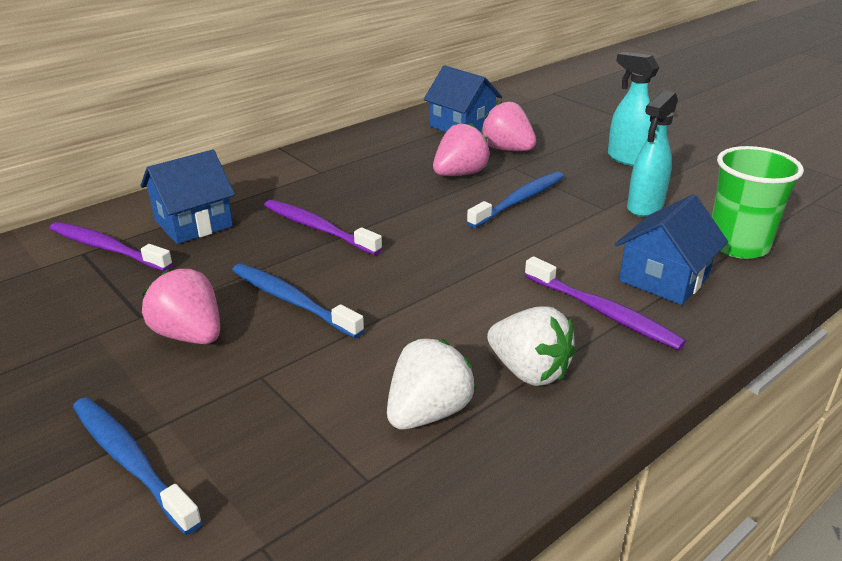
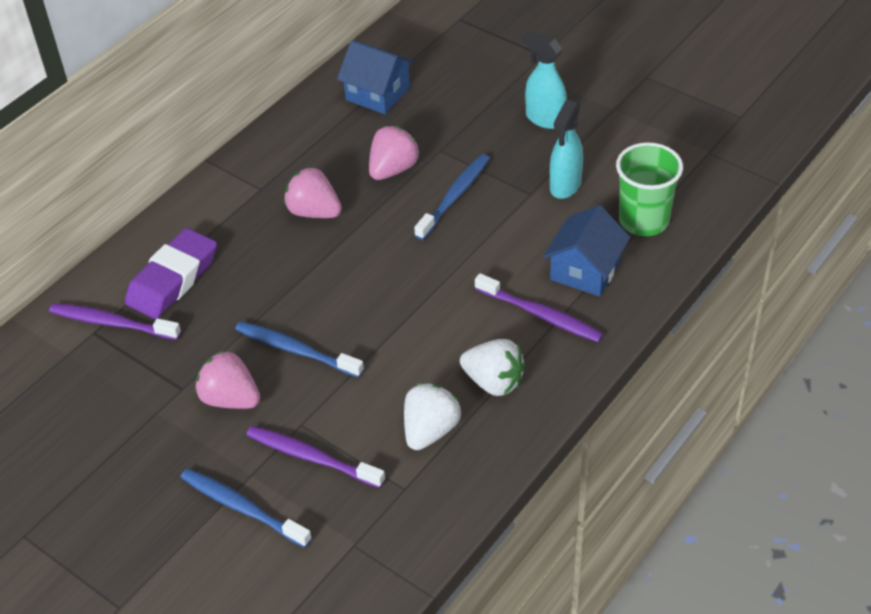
camera: 10 degrees left, 15 degrees up
(193, 223) = (173, 279): blue house -> purple eraser
(318, 228) = (286, 265): purple toothbrush -> purple toothbrush (312, 457)
(507, 150) = (430, 124): pink strawberry -> pink strawberry (314, 212)

